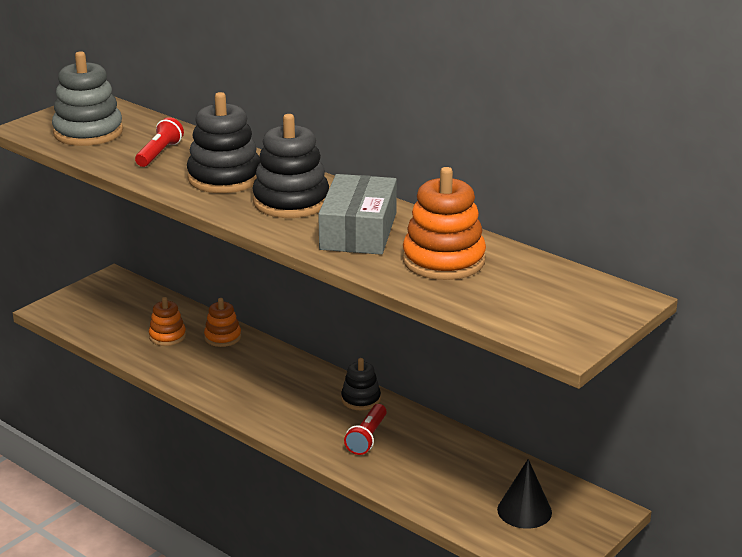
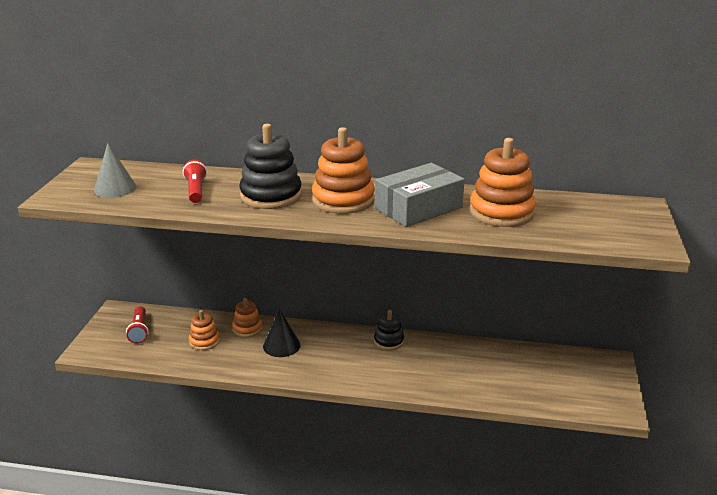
camera: 30 degrees left, 0 degrees up
(88, 132) = (115, 188): grey stacking toy -> grey cone
(291, 202) = (343, 200): black stacking toy -> orange stacking toy
(358, 231) = (418, 208): grey box -> grey box turned 75 degrees clockwise
(367, 438) = (421, 366): red flashlight -> red flashlight (139, 331)
(524, 511) = (567, 379): black cone -> black cone (281, 345)

